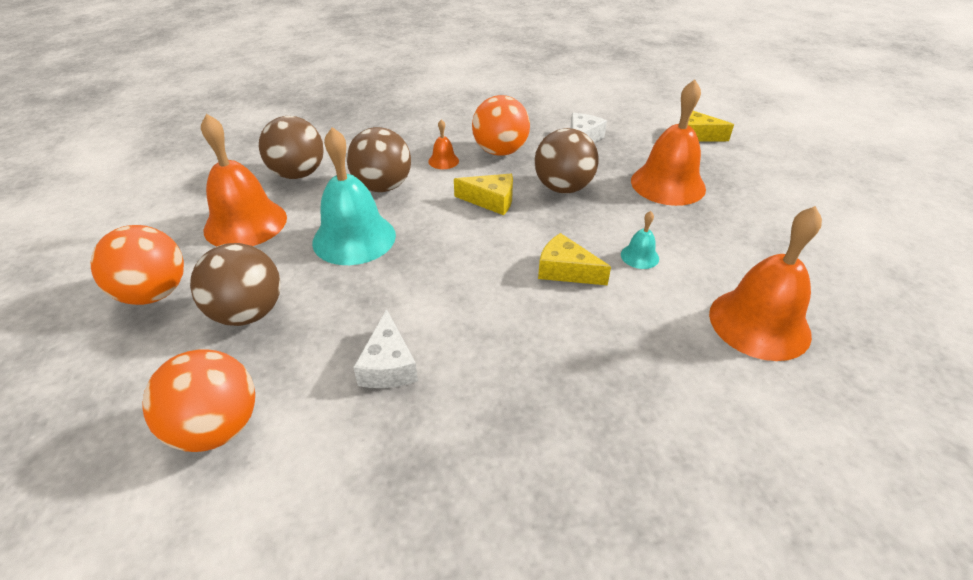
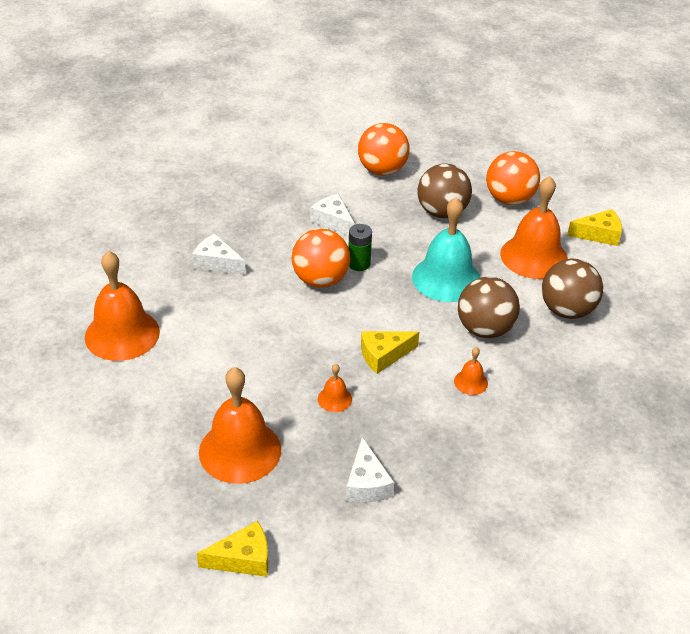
camera: 145 degrees right, 0 degrees up
(421, 291) = (359, 264): none -> green battery
(500, 151) = (432, 421): orange ball -> orange ball (320, 280)
(563, 188) = (334, 399): brown ball -> orange bell
(565, 270) = (275, 318): yellow cheese -> yellow cheese (599, 234)
(594, 371) = (217, 263): none -> white cheese
(639, 256) = (228, 353): turquoise bell -> none

